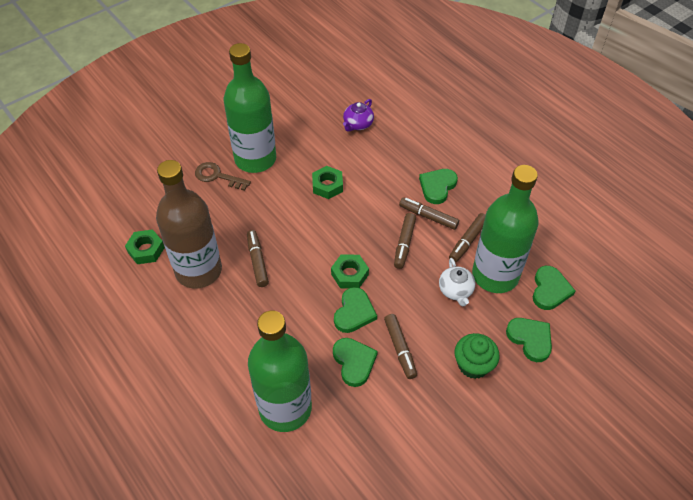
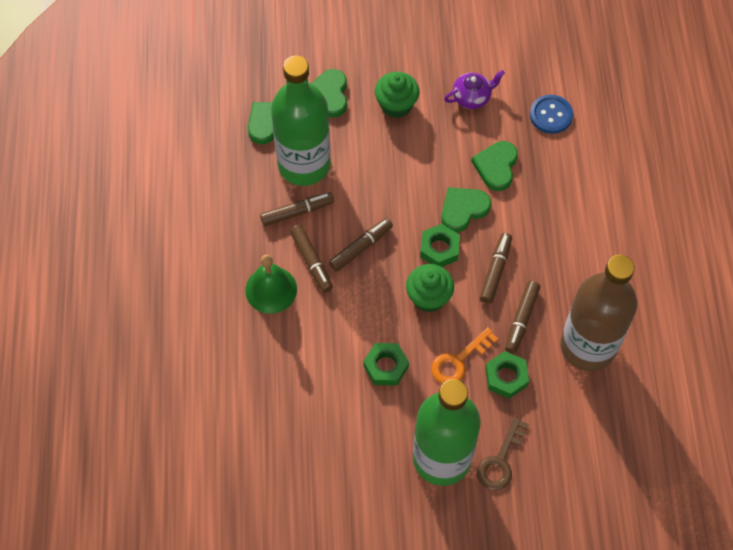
camera: 145 degrees left, 10 degrees up
(146, 250) = (632, 407): green nut -> green nut (506, 377)
(218, 176) = (501, 460): brown key -> brown key turned 60 degrees clockwise
(283, 214) = (459, 361): none -> orange key
(285, 408) = (581, 165): green bottle -> none
(332, 239) = (428, 297): none -> green cupcake
(341, 439) = (551, 115): none -> blue button
(357, 124) = (286, 432): purple teapot -> purple teapot (472, 97)
(400, 349) = (447, 154): brown marker -> brown marker (495, 271)
(437, 187) = (271, 289): green heart -> green bell
(455, 290) = (353, 173): white teapot -> none

